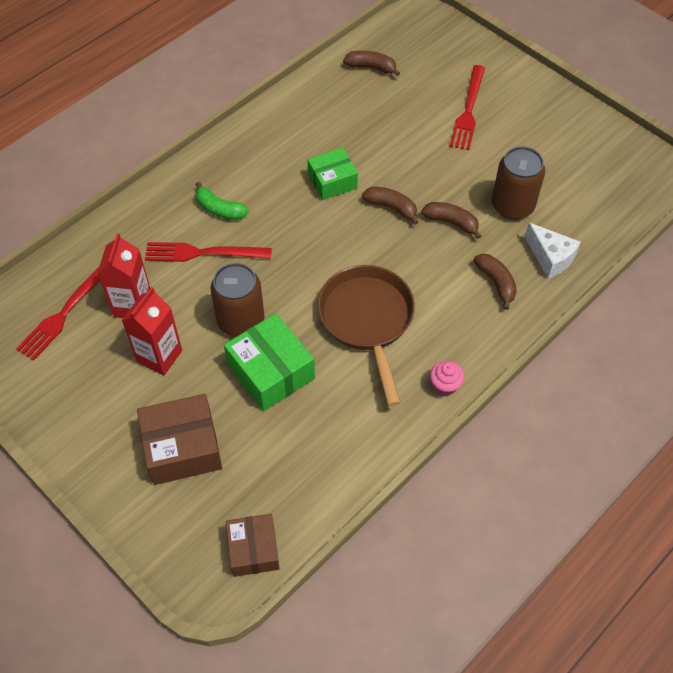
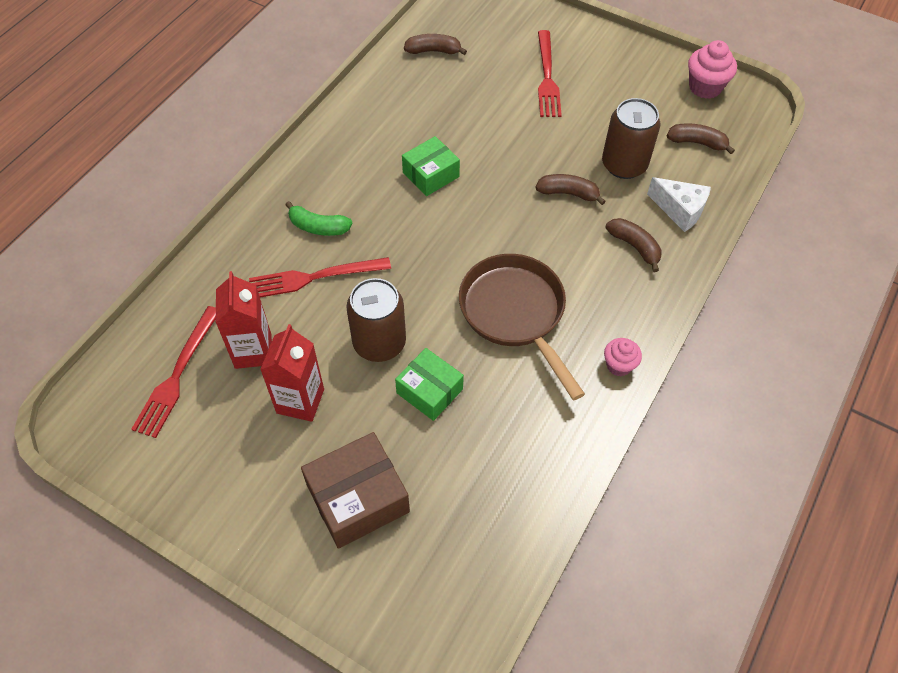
camera: 15 degrees left, 0 degrees up
(253, 550) = (473, 595): brown box -> none
(271, 371) = (429, 391): green box -> green box, size x0.66
(391, 207) = (501, 190): brown banana -> brown banana (697, 143)
(616, 147) = (705, 87): none -> pink cupcake

